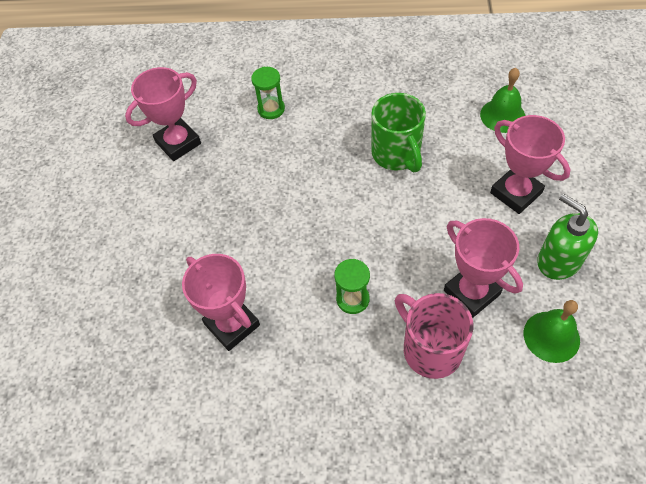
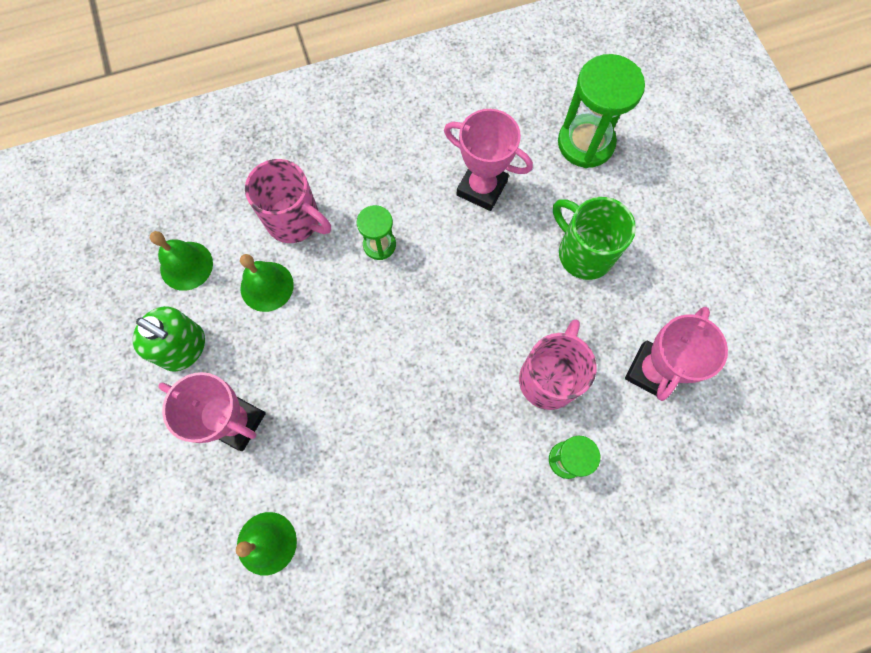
camera: 155 degrees right, 15 degrees up
(108, 338) = (585, 143): none -> green hourglass
(256, 158) = (549, 378): none -> pink mug
(396, 154) = (385, 435): green mug -> green mug (583, 253)
(471, 292) = (267, 286): pink trophy -> green bell

